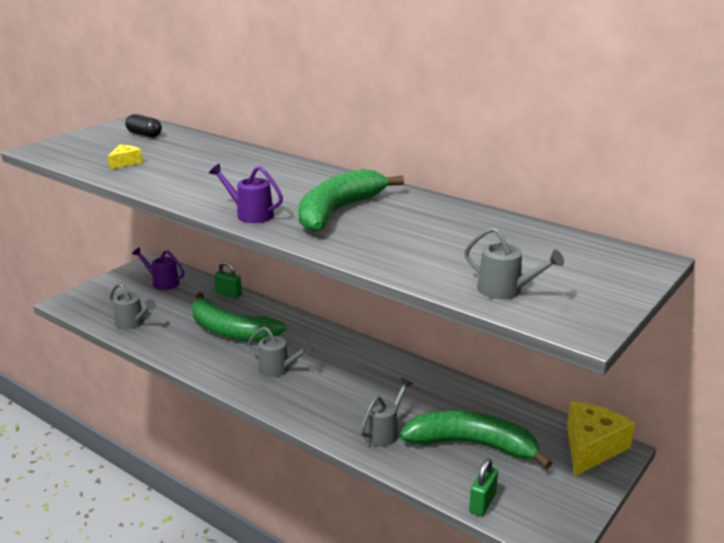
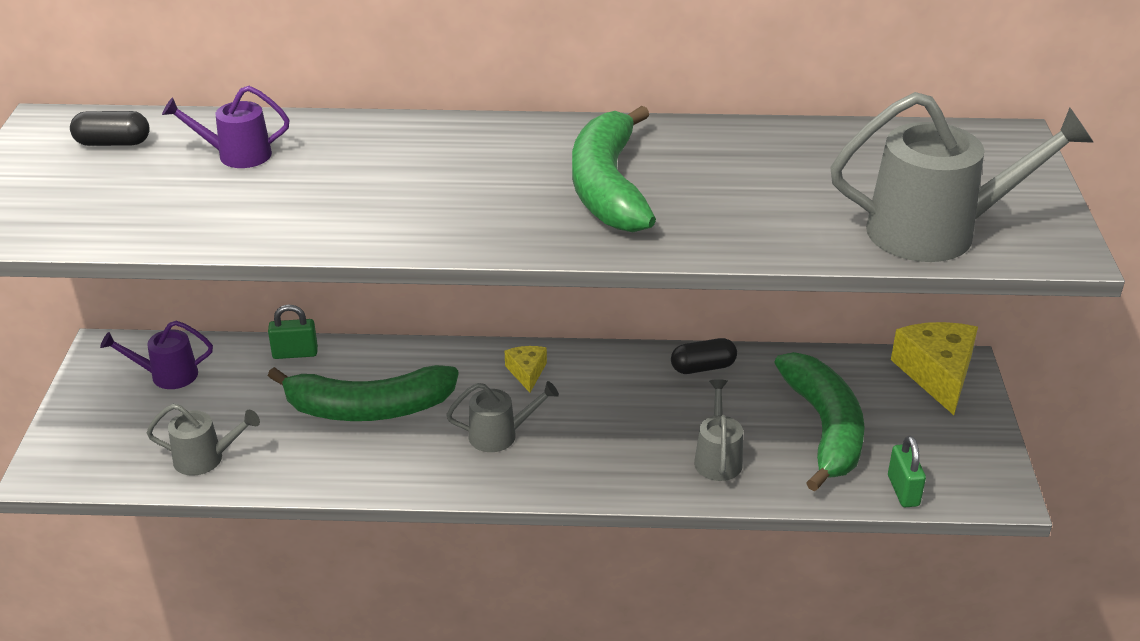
camera: 35 degrees left, 10 degrees up
(125, 163) = (174, 207): yellow cheese -> yellow cheese (527, 372)
(250, 214) = (505, 233): purple watering can -> purple watering can (236, 155)
(434, 382) = (703, 367): none -> black capsule
(472, 445) = (824, 428): green banana -> green banana turned 105 degrees clockwise
(506, 290) = (938, 232): grey watering can -> grey watering can, size x1.88

